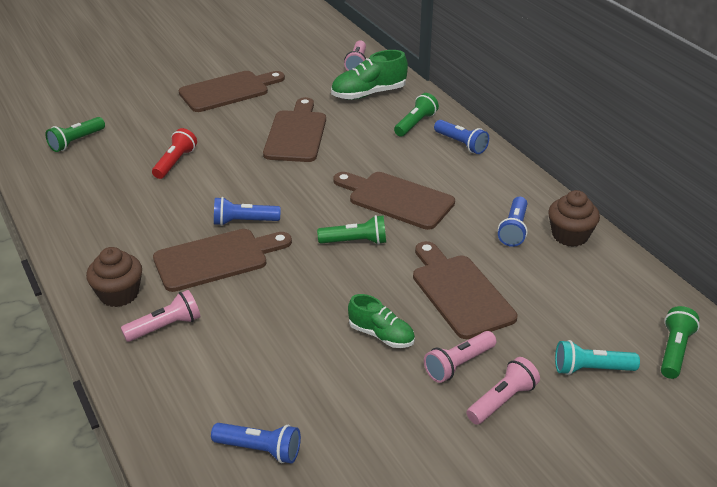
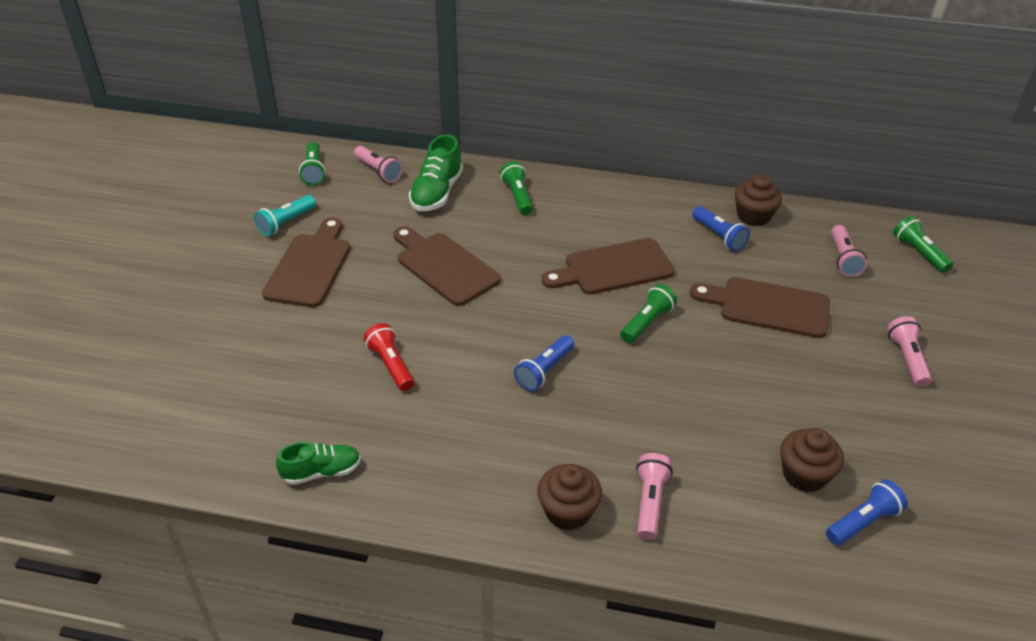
camera: 50 degrees left, 5 degrees up
(76, 141) = (254, 417): green flashlight -> green flashlight (314, 171)
(216, 259) = (582, 417): brown cutting board -> none
(279, 394) = (804, 475): none -> brown cupcake
(381, 335) = (781, 376): green shoe -> green shoe (321, 472)
(458, 364) = (850, 357): pink flashlight -> pink flashlight (843, 259)
(461, 144) = (577, 192): blue flashlight -> none
(591, 369) = (907, 299): turquoise flashlight -> turquoise flashlight (286, 223)

